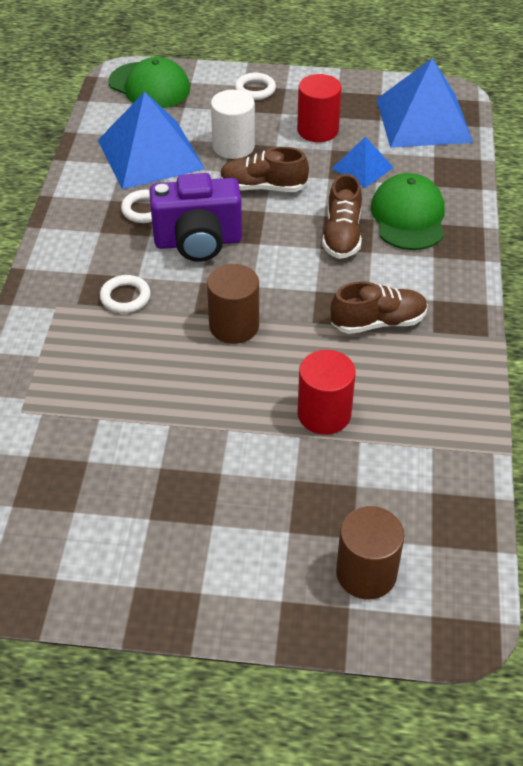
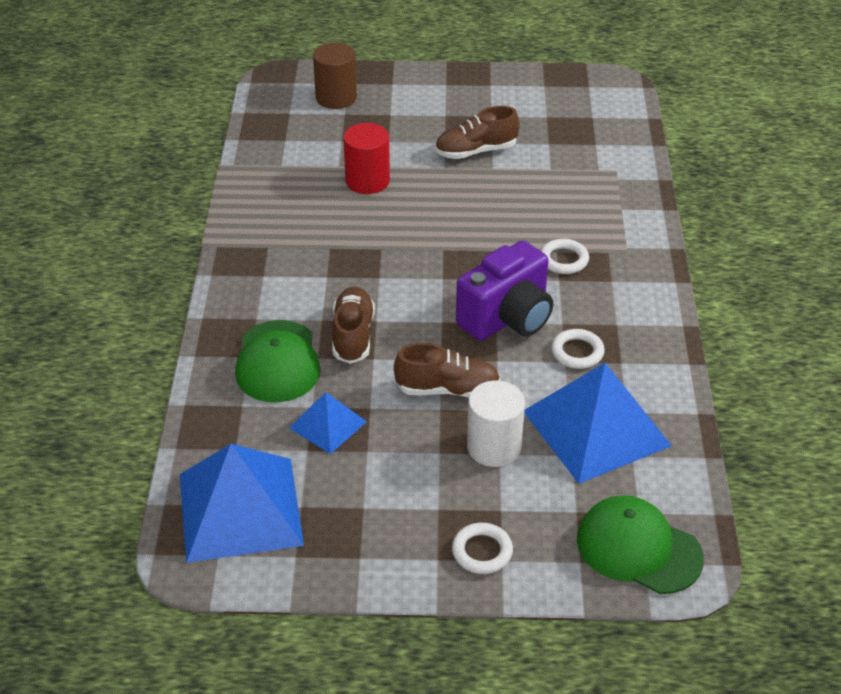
camera: 175 degrees right, 5 degrees down
(198, 242) = (507, 318): purple camera -> purple camera turned 150 degrees clockwise
(234, 326) = (454, 241): brown cylinder -> none
(317, 130) = (386, 481): red cylinder -> none
(378, 322) = (318, 251): brown shoe -> brown shoe (476, 151)

